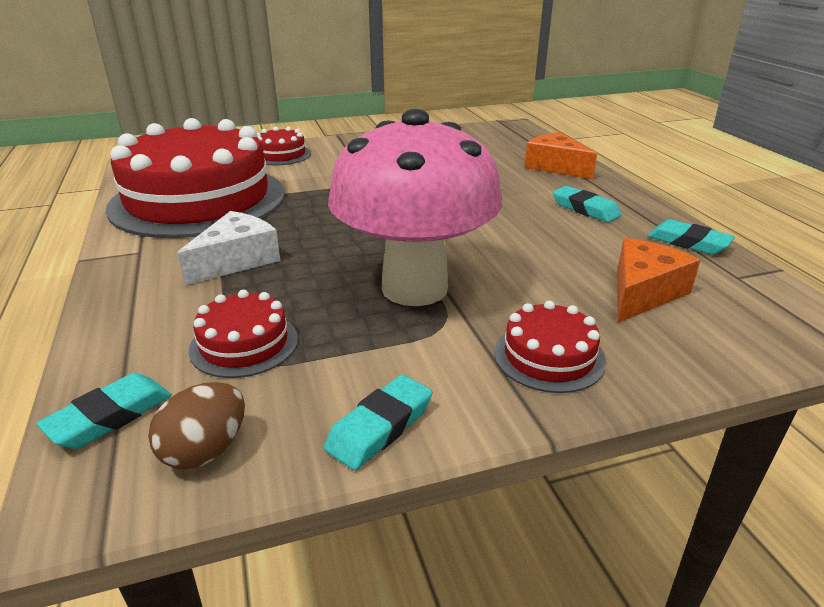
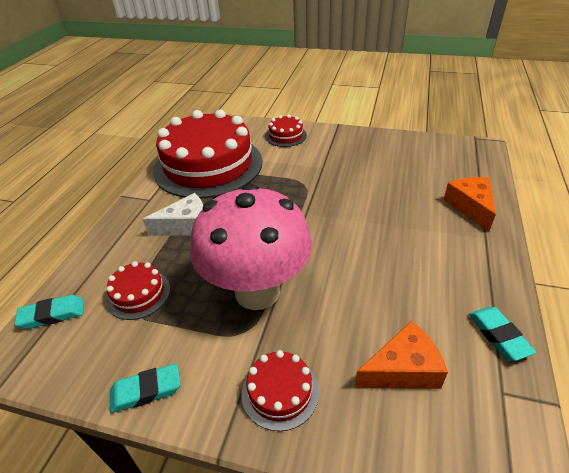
camera: 35 degrees right, 10 degrees up
(205, 450) = (67, 359): brown egg -> none
(585, 209) = (447, 263): turquoise eraser -> none

